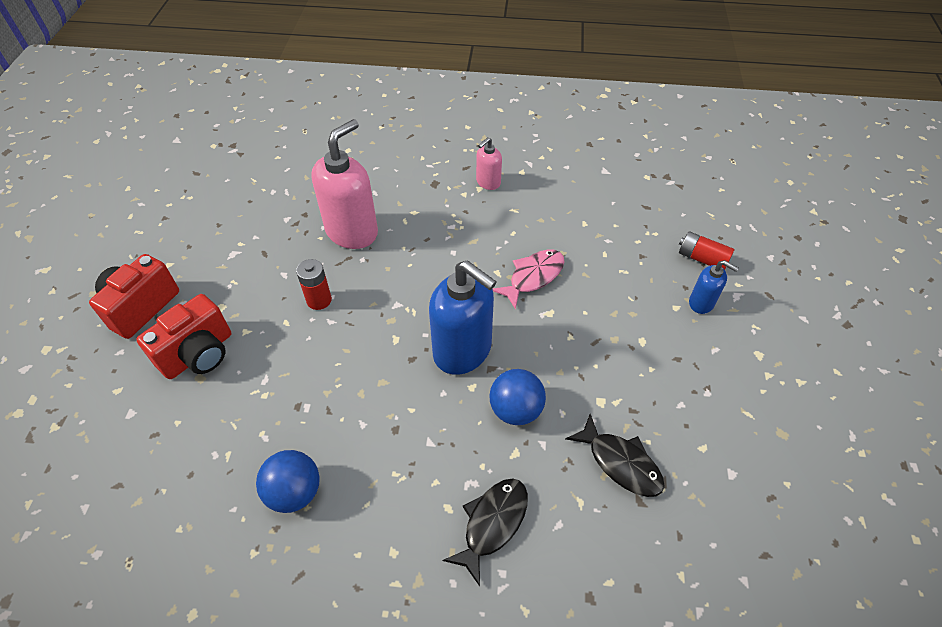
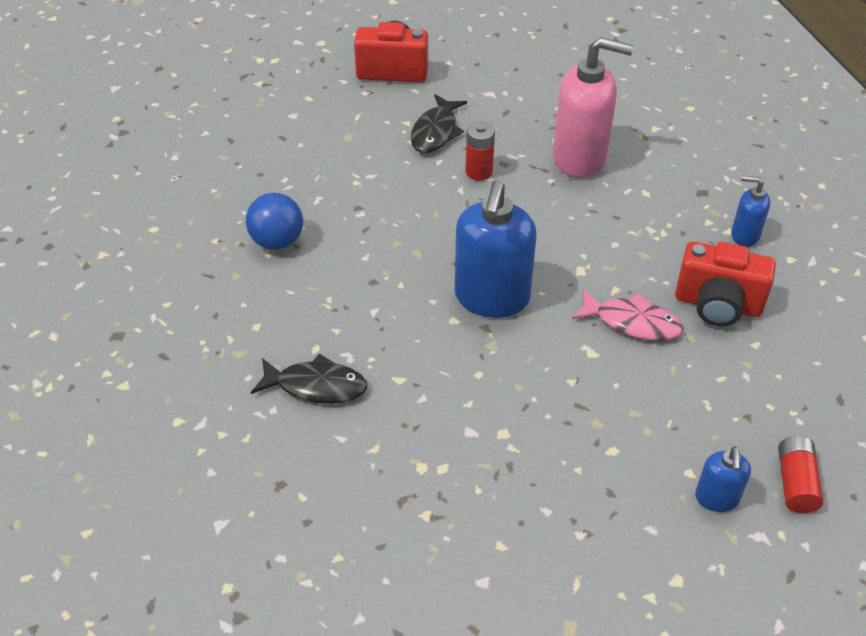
camera: 65 degrees right, 5 degrees down
(199, 354) = (370, 125): red camera -> red camera (717, 304)
(488, 182) = (744, 235): pink soap dispenser -> blue soap dispenser
(516, 410) = (448, 363): blue ball -> none
(620, 463) = (437, 471): black fish -> black fish (435, 132)

